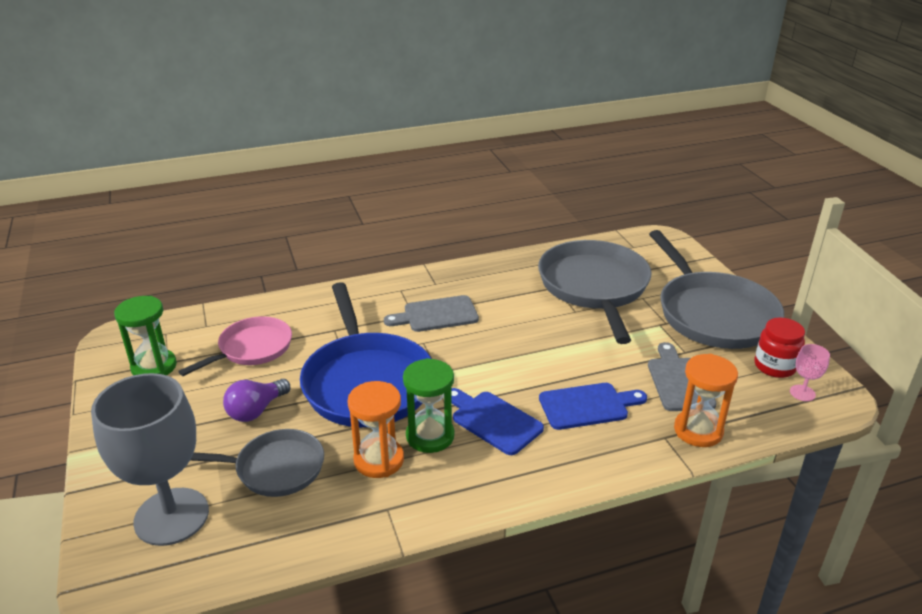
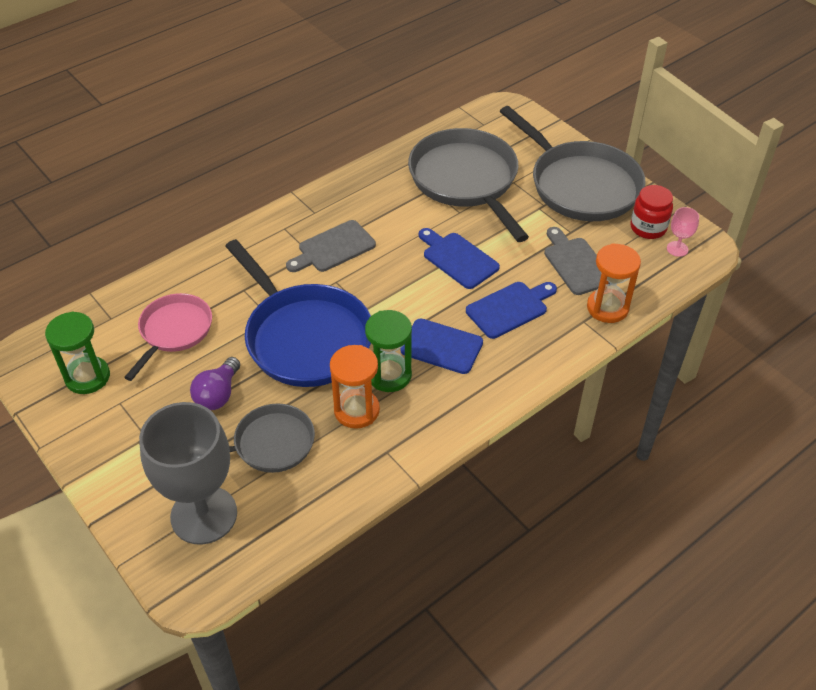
camera: 20 degrees left, 15 degrees up
(554, 350) = (458, 259): none -> blue cutting board

